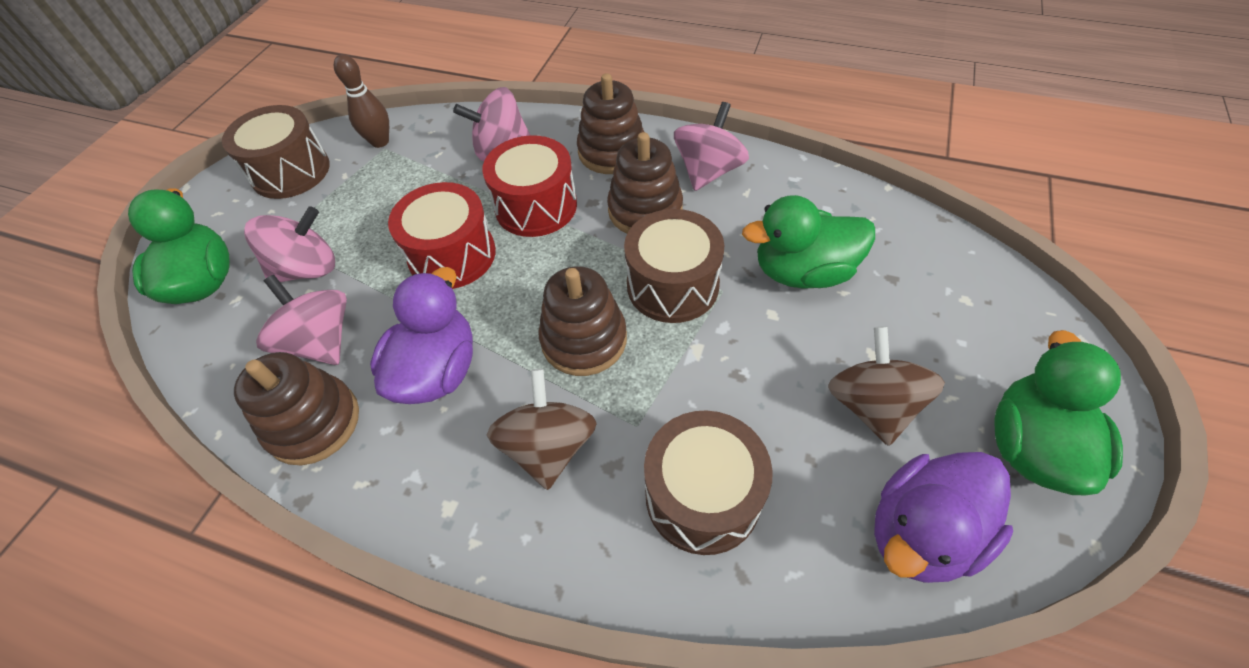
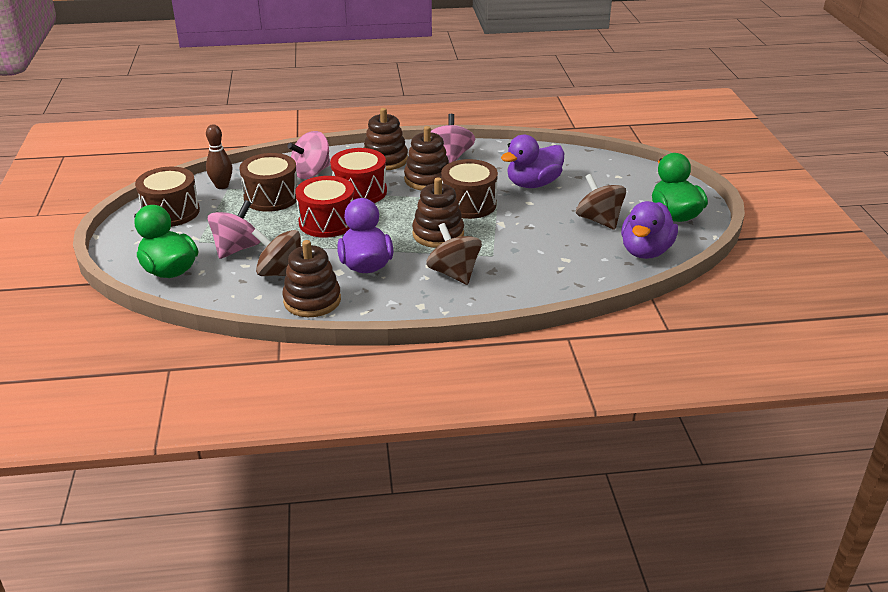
camera: 30 degrees left, 20 degrees down
(320, 342) = (281, 273): pink spinning top -> brown spinning top
(702, 496) = (543, 267): brown drum -> brown drum (271, 197)
(802, 272) = (533, 184): green duck -> purple duck

